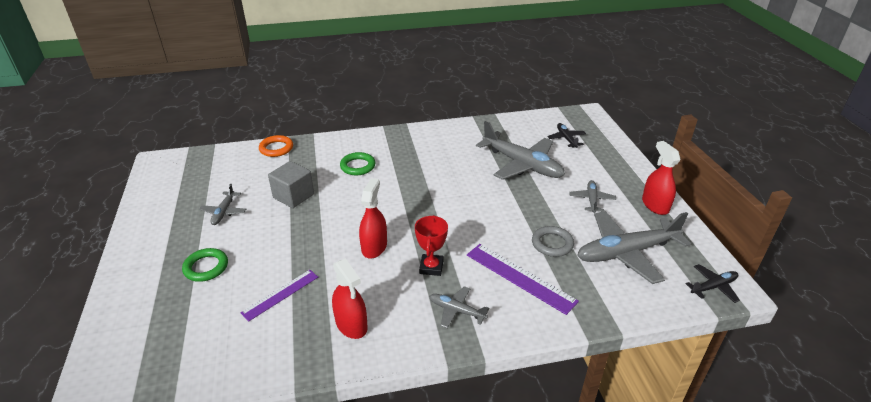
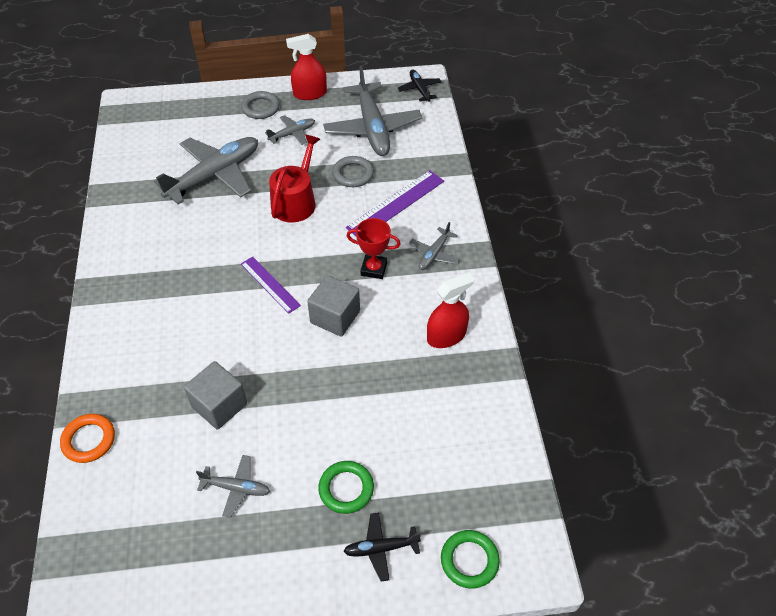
camera: 85 degrees left, 15 degrees up
(280, 294) = (400, 402): purple ruler -> purple ruler (270, 284)
(358, 166) = (170, 334): green ring -> green ring (469, 560)
(374, 247) = (335, 317): red spray bottle -> grey cube
(505, 211) = (296, 201): none -> red watering can
(566, 139) = (174, 130): black plane -> black plane (381, 548)
(591, 200) = (292, 134): grey plane -> grey plane turned 135 degrees clockwise
(617, 178) = (260, 108): none -> grey ring

